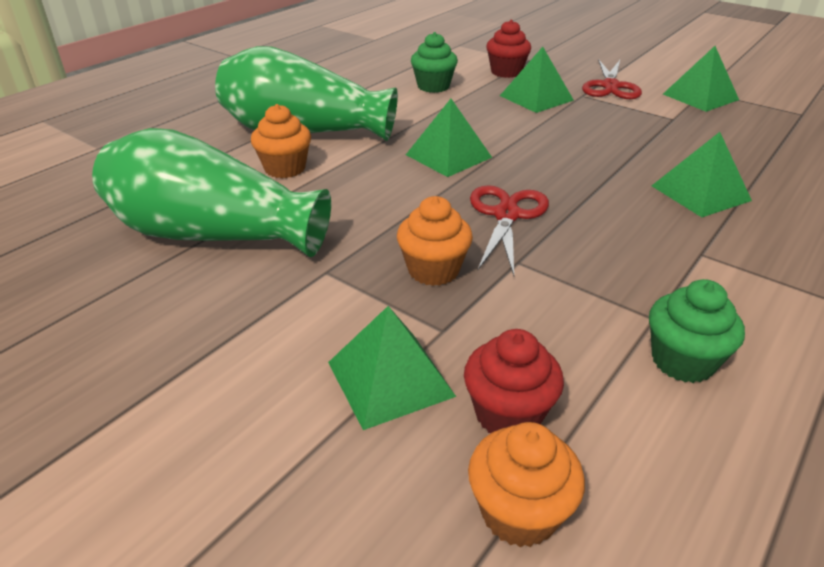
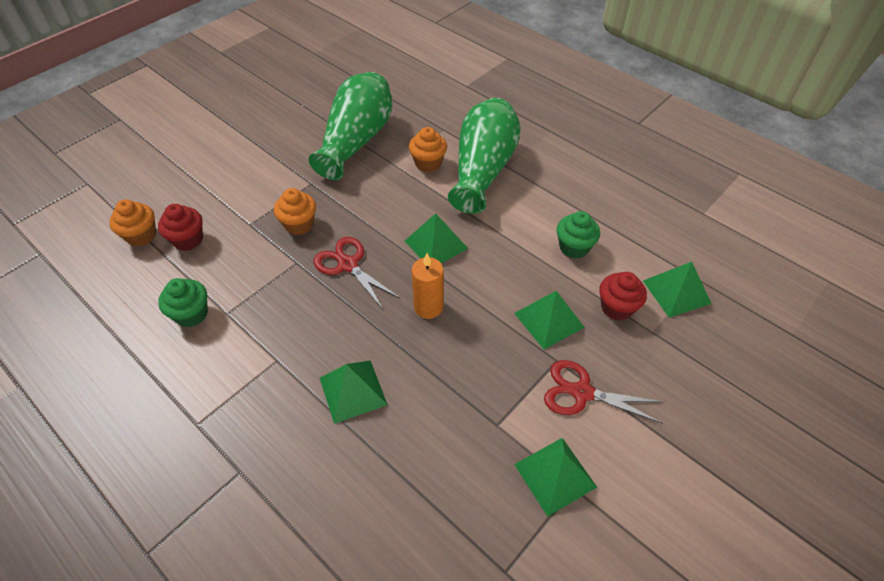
camera: 95 degrees right, 15 degrees up
(390, 379) = (224, 204): green pyramid -> green pyramid (676, 291)
(506, 215) = (348, 265): red scissors -> red scissors turned 150 degrees counterclockwise
(552, 156) = (428, 307): none -> orange candle

